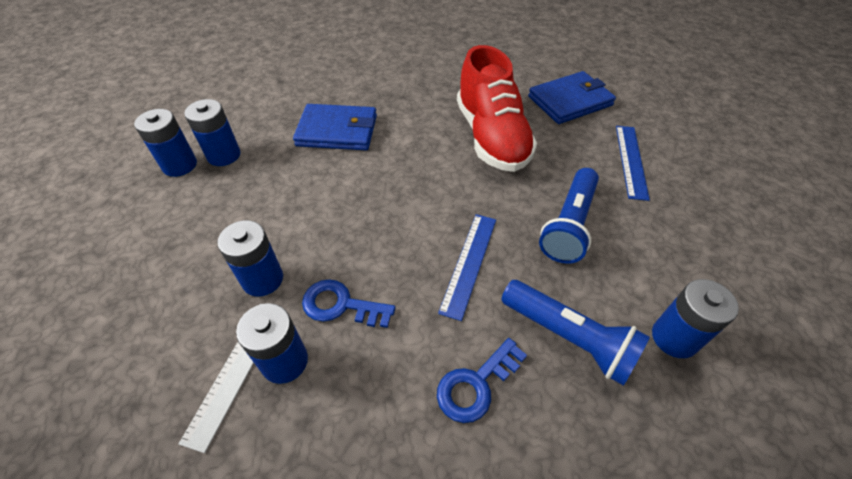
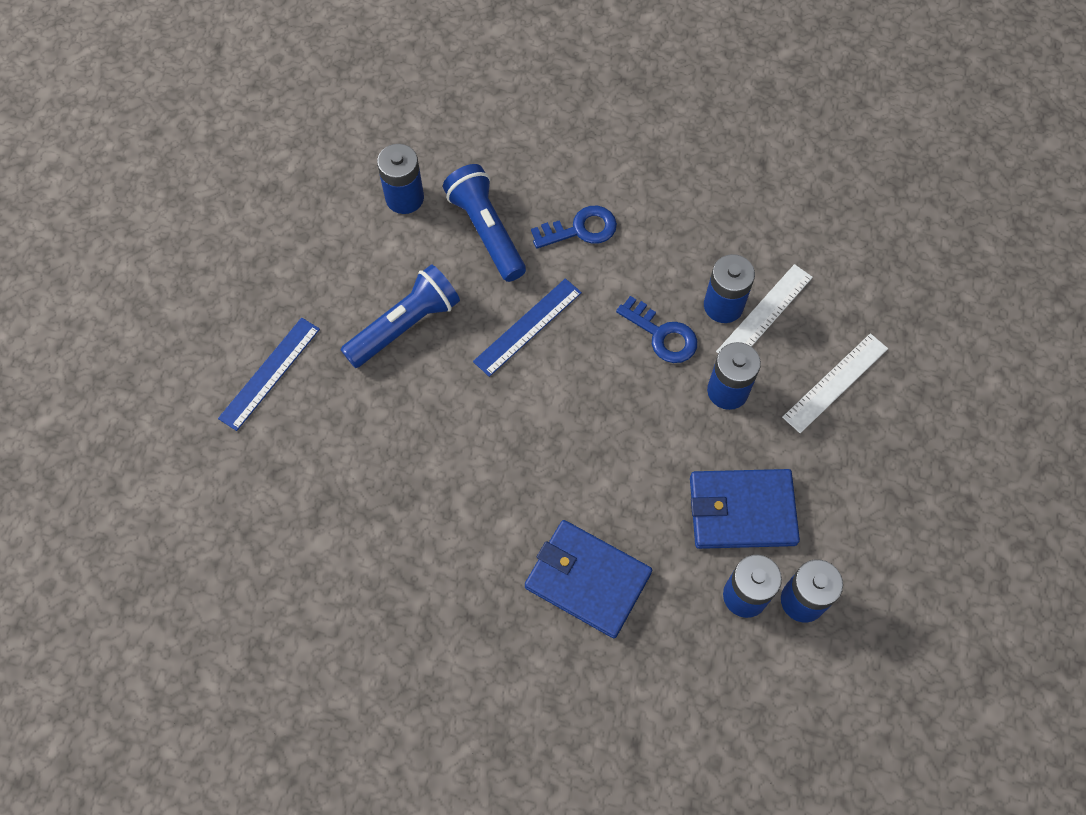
camera: 155 degrees left, 15 degrees up
(150, 327) = (835, 382): none -> white ruler
(491, 137) = (399, 480): red shoe -> none
(570, 101) = (251, 501): blue wallet -> blue wallet (742, 510)

